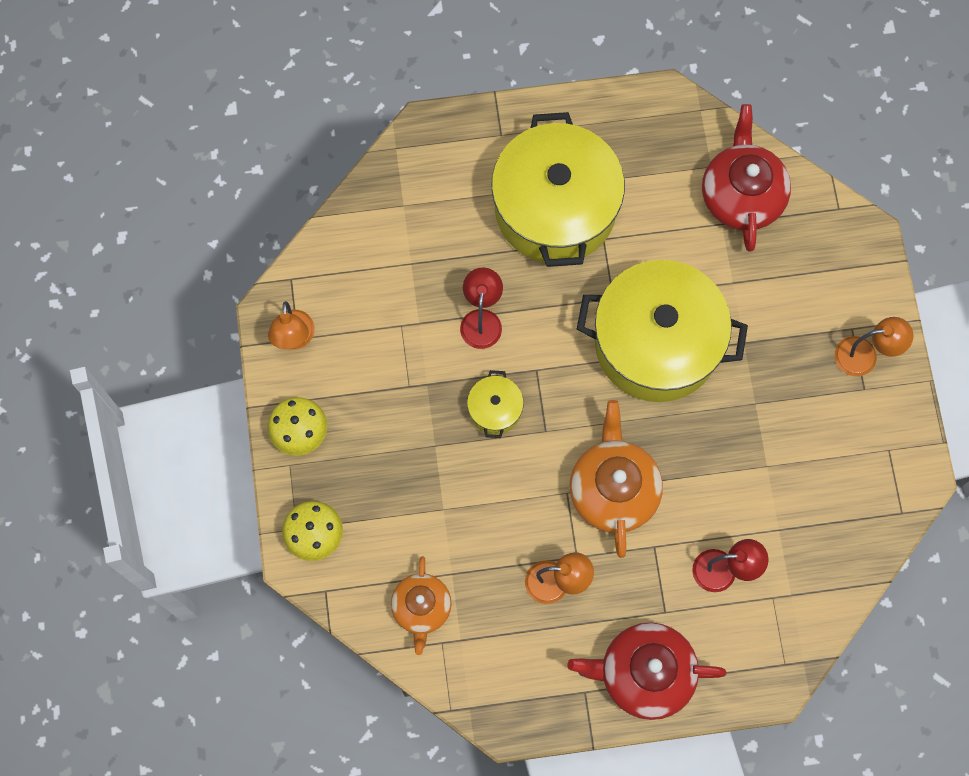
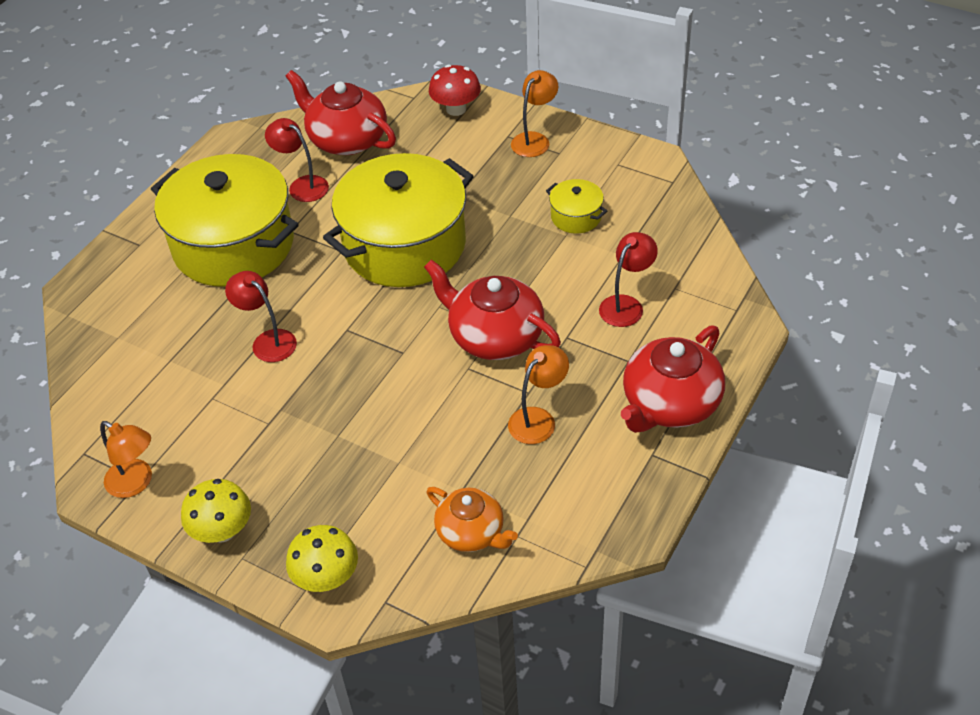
camera: 50 degrees left, 25 degrees down
(495, 409) = (350, 375): yellow pot -> yellow pot (576, 217)
(613, 489) = (494, 336): orange teapot -> red teapot
(660, 205) = (302, 185): none -> red lamp
(852, 257) = (456, 109): none -> red mushroom

